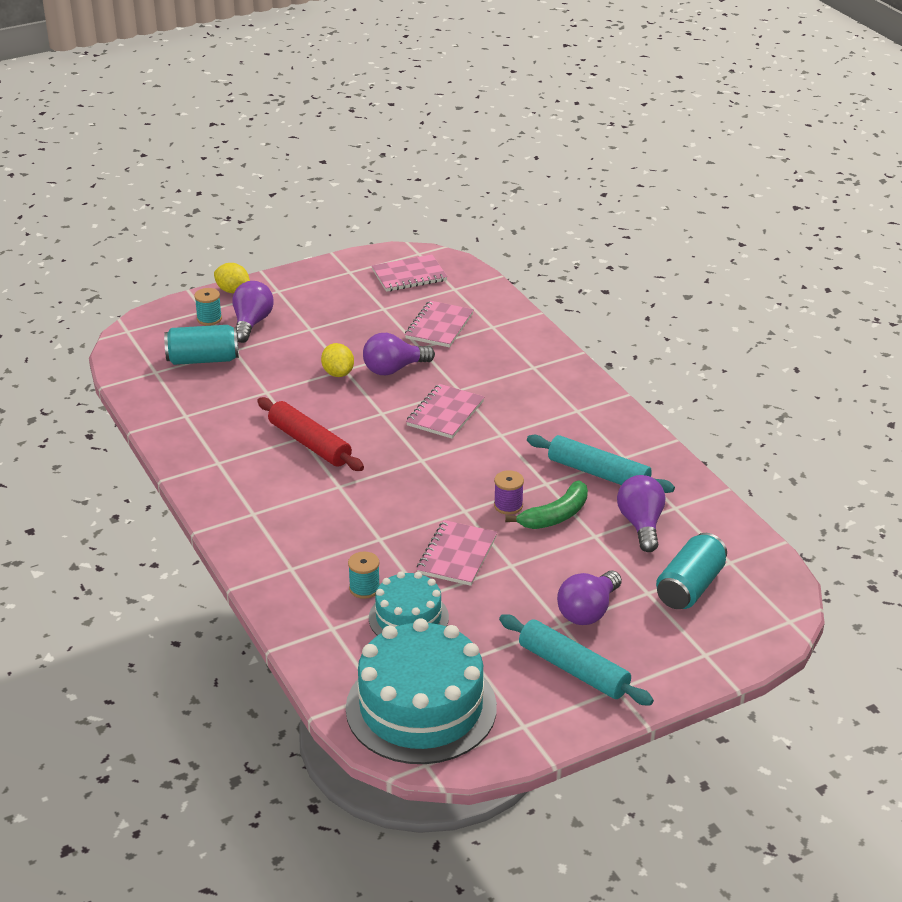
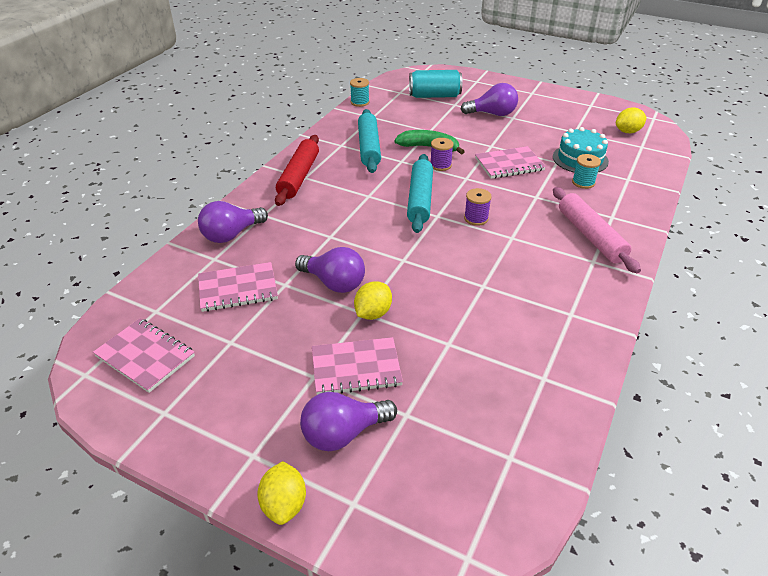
camera: 125 degrees left, 5 degrees up
(203, 359) = (448, 429): turquoise can -> none
(209, 319) = (367, 483): turquoise spool -> turquoise spool (360, 102)
(283, 534) = (591, 236): none -> pink rolling pin
(310, 443) = (484, 277): red rolling pin -> red rolling pin (298, 176)
(390, 480) = (476, 218): none -> purple spool
(421, 707) = (627, 131): turquoise cake -> yellow lemon
(445, 413) = (369, 229): pink notebook -> pink notebook (356, 368)
(573, 669) = (537, 105): turquoise rolling pin -> turquoise rolling pin (419, 199)
(641, 524) = (401, 121): purple light bulb -> purple light bulb (231, 234)

